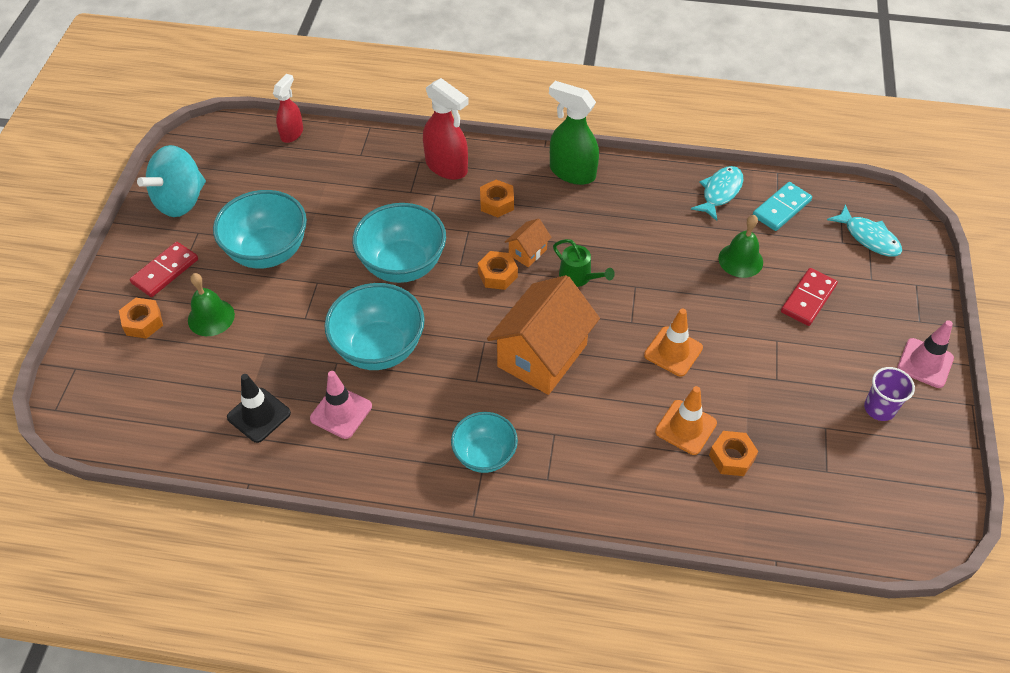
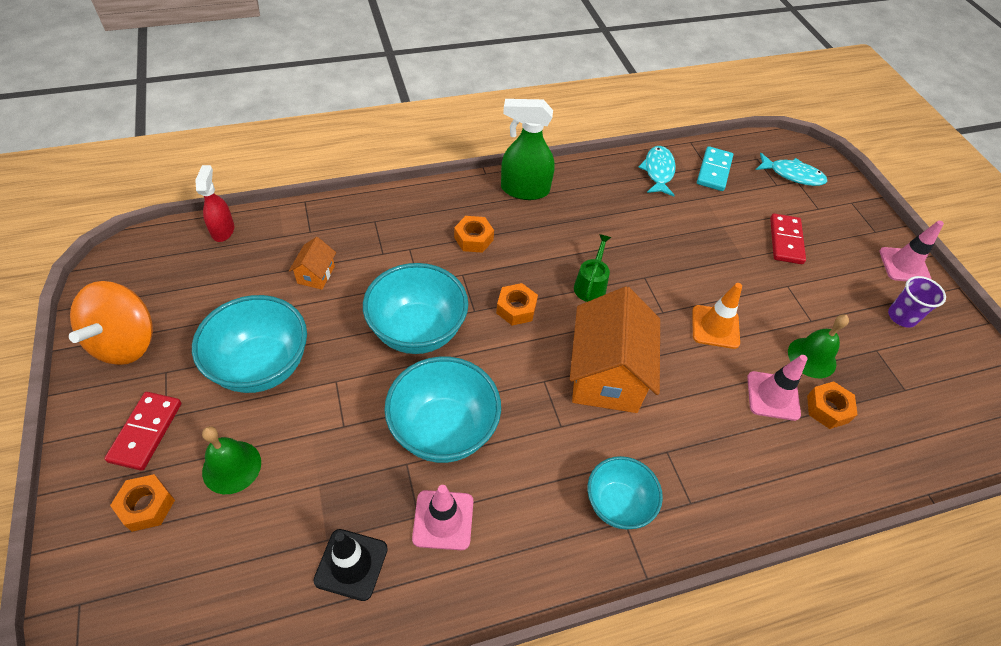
camera: 30 degrees left, 0 degrees up
(180, 201) = (126, 342): turquoise spinning top -> orange spinning top
(447, 167) = (405, 218): red spray bottle -> none
(527, 252) = (530, 277): orange house -> orange house (316, 274)
(578, 277) = (591, 285): green watering can -> green watering can turned 90 degrees counterclockwise
(685, 427) = (773, 396): orange traffic cone -> pink traffic cone
(740, 260) = (713, 225): green bell -> green bell (812, 357)

